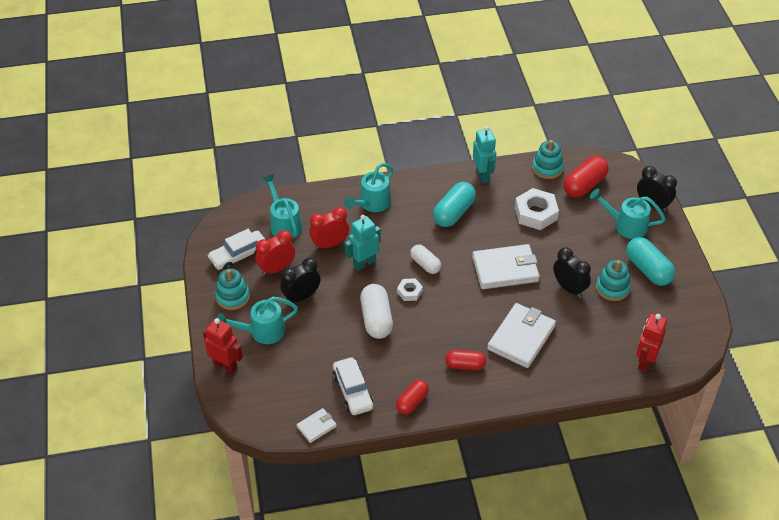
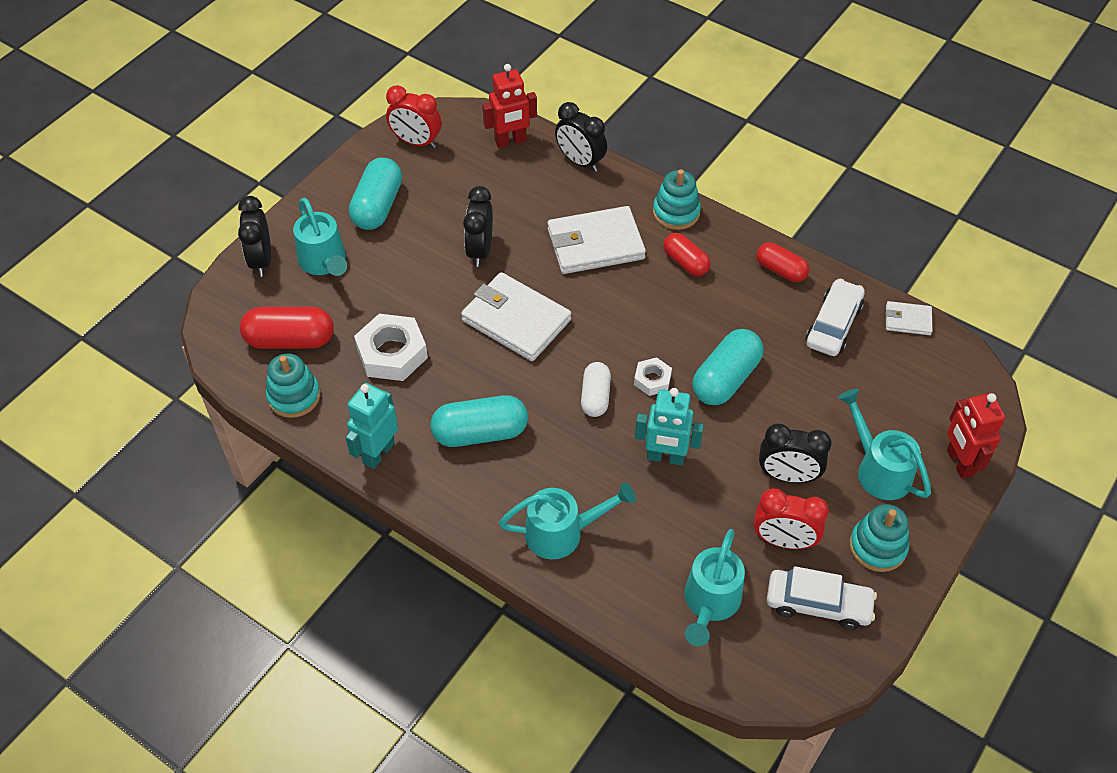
camera: 135 degrees left, 5 degrees up
(262, 332) = (878, 469): turquoise watering can -> turquoise watering can turned 150 degrees counterclockwise
(330, 244) = (680, 519): red clock -> red clock (416, 142)
(376, 319) = (725, 379): white capsule -> turquoise capsule
(412, 402) = (781, 270): red capsule -> red capsule turned 45 degrees clockwise
(593, 380) = (580, 162): none -> black clock
(612, 288) = (439, 218): turquoise stacking toy -> turquoise stacking toy (676, 212)

